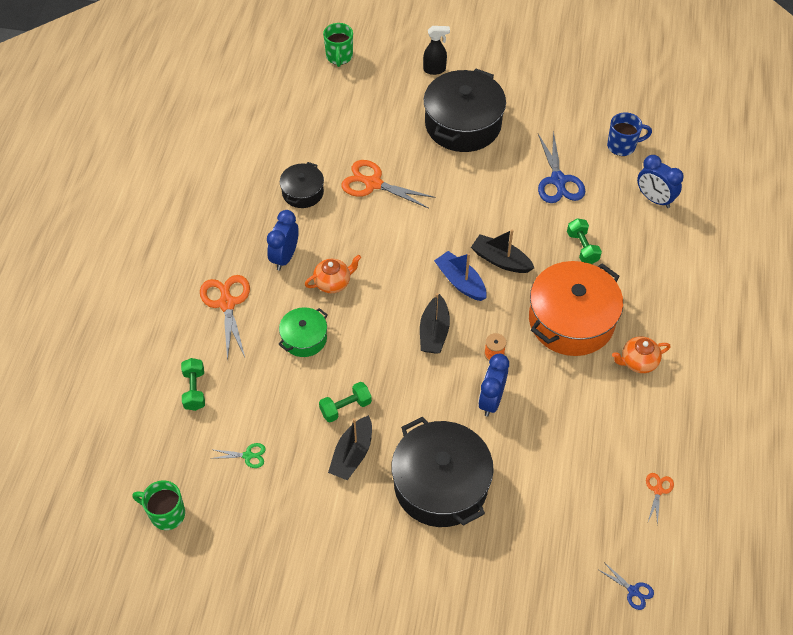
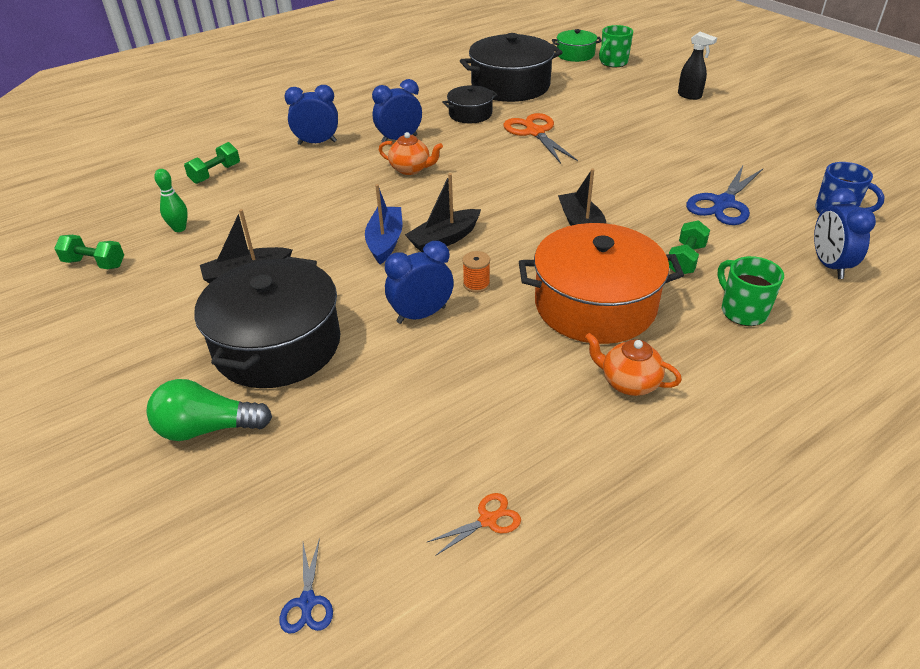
camera: 45 degrees right, 15 degrees down
(166, 514) = (74, 226): green mug -> green mug (742, 311)
(227, 303) = (317, 143): orange scissors -> blue clock
(248, 455) = (179, 228): green scissors -> green bowling pin
(304, 338) = (335, 187): green pot -> green pot (575, 55)
(345, 407) = (294, 244): green dumbbell -> green dumbbell (94, 263)
(460, 282) = (520, 221): blue boat -> blue boat (385, 241)
(463, 124) = (671, 133): black pot -> black pot (510, 86)
(477, 561) = (207, 428): none -> green light bulb

